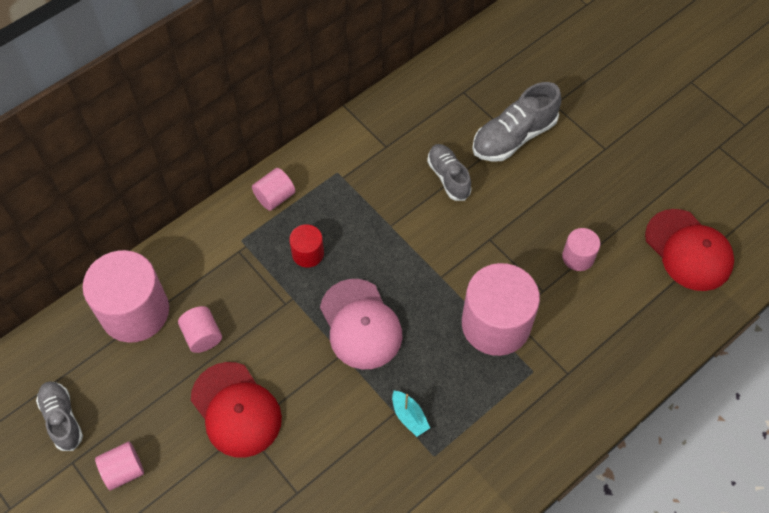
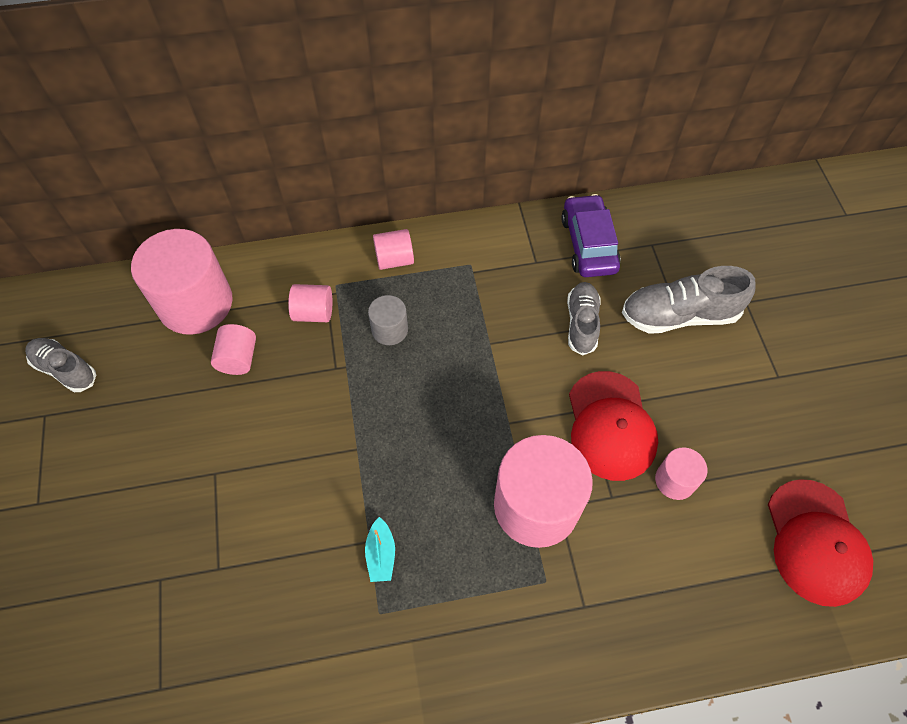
camera: 30 degrees right, 0 degrees up
(62, 419) = (65, 369): grey shoe -> grey shoe turned 60 degrees counterclockwise
(124, 470) = (80, 449): pink cylinder -> pink cylinder (313, 313)
(236, 410) = (219, 448): red cap -> red cap (610, 426)
(308, 253) = (389, 330): red cylinder -> grey cylinder
(360, 324) = (395, 428): pink cap -> none
(417, 113) = (588, 244): none -> purple car

